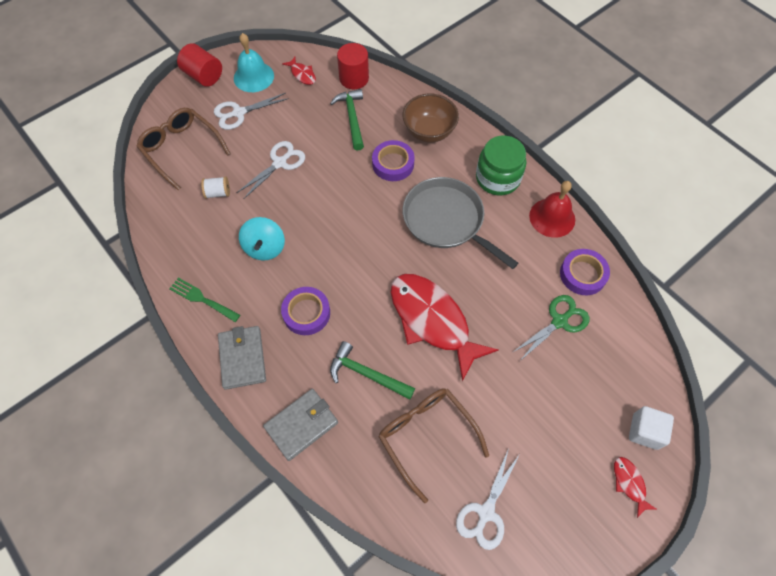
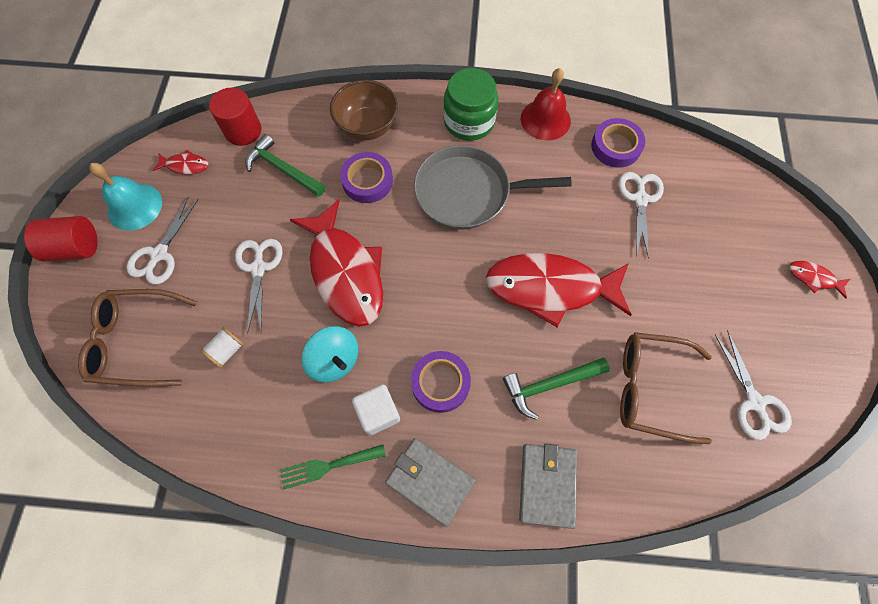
camera: 45 degrees left, 5 degrees up
(323, 205) = (345, 272): none -> red fish
(559, 321) = (640, 199): green scissors -> white scissors
(645, 431) = (781, 229): white cube -> white cube (378, 413)

